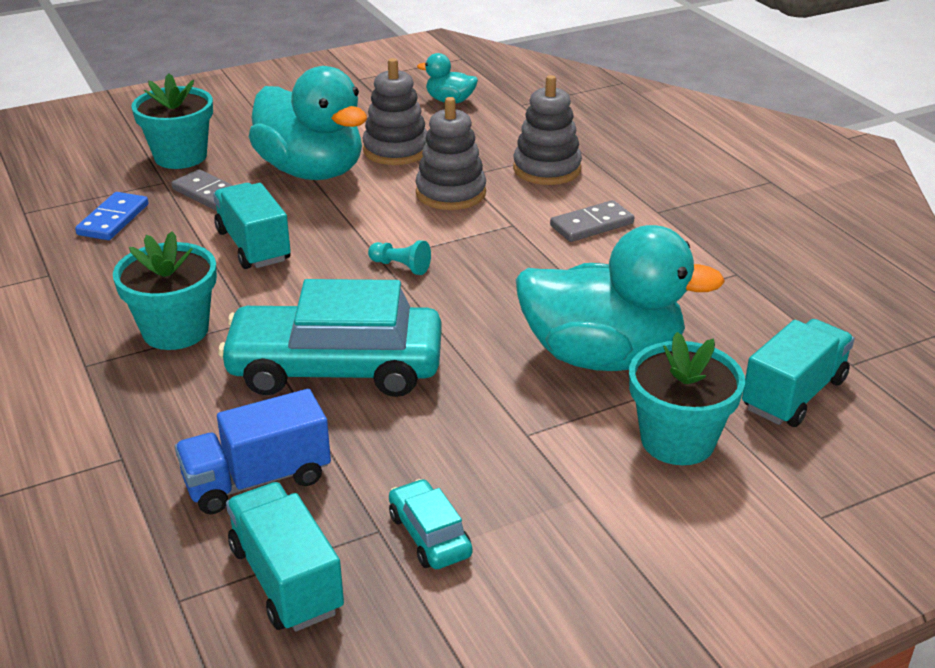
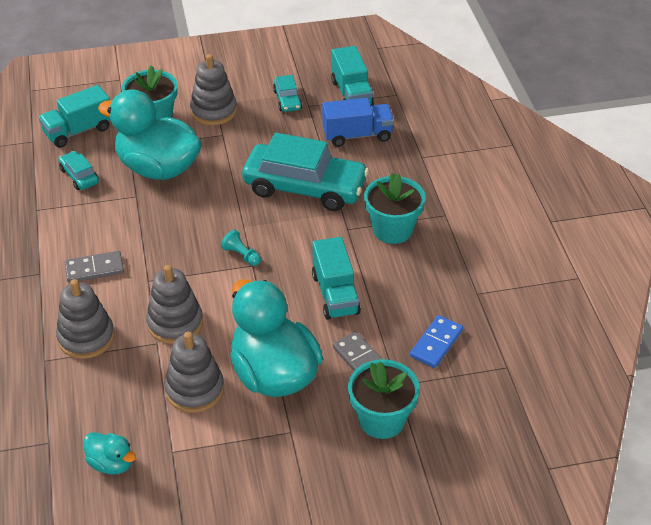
camera: 165 degrees left, 10 degrees up
(572, 479) = (213, 111): none -> grey stacking toy
(719, 325) = (79, 176): none -> turquoise car

